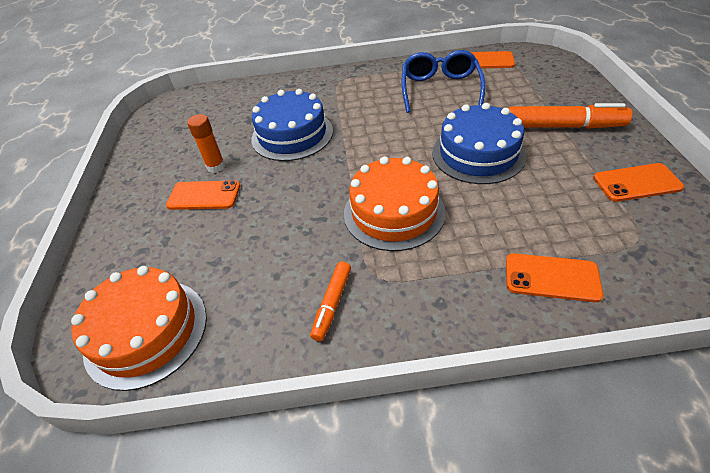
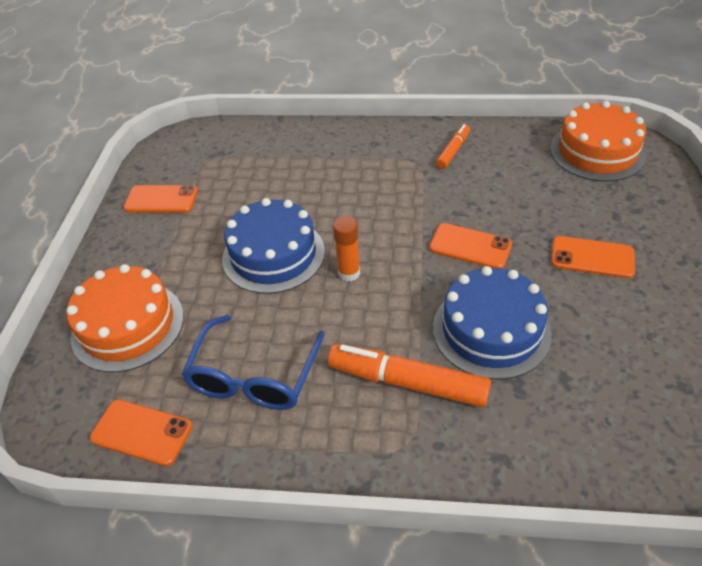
camera: 170 degrees left, 0 degrees up
(216, 167) = (590, 296): orange glue stick -> orange glue stick (349, 273)
(394, 212) = (386, 208): orange cake -> orange cake (127, 326)
(551, 277) = (290, 147): orange phone -> orange phone (470, 246)
(563, 126) = (159, 272): orange marker -> orange marker (407, 382)

